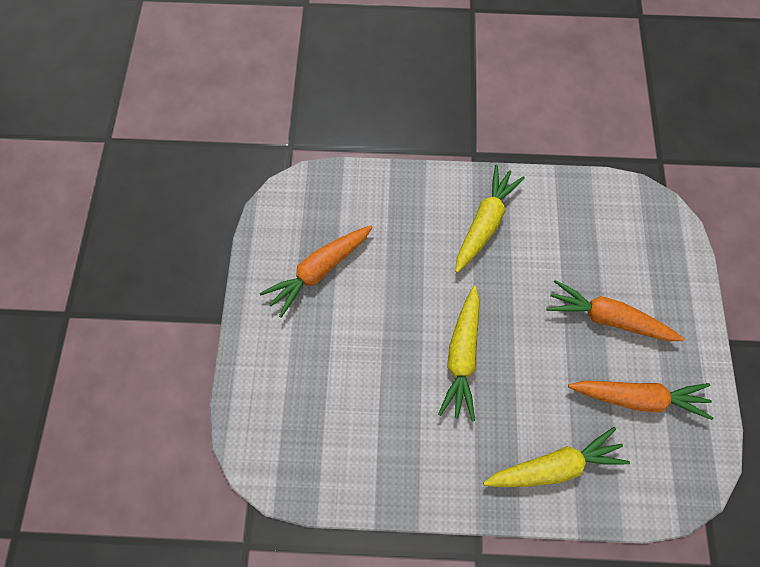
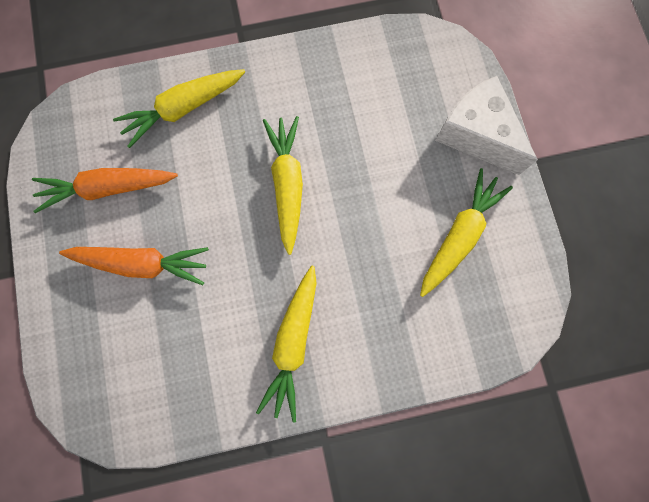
camera: 165 degrees right, 10 degrees up
(266, 358) = (476, 135): none -> white cheese
(319, 271) = (459, 236): orange carrot -> yellow carrot

